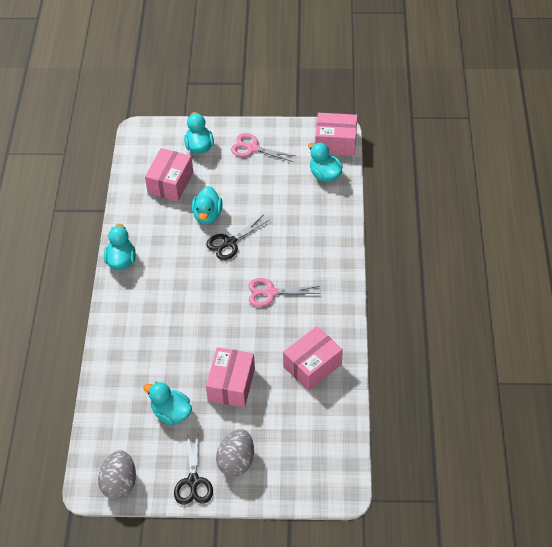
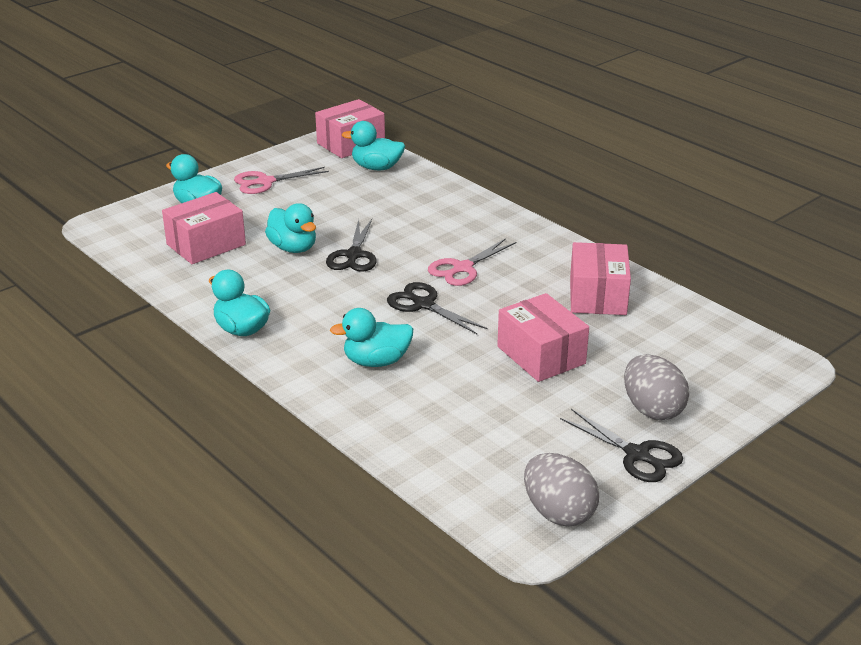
camera: 45 degrees left, 20 degrees down
(170, 183) = (206, 244): pink box -> pink box turned 75 degrees clockwise
(171, 413) = (514, 415): turquoise duck -> turquoise duck (376, 361)
(220, 306) = (424, 305): none -> black scissors

